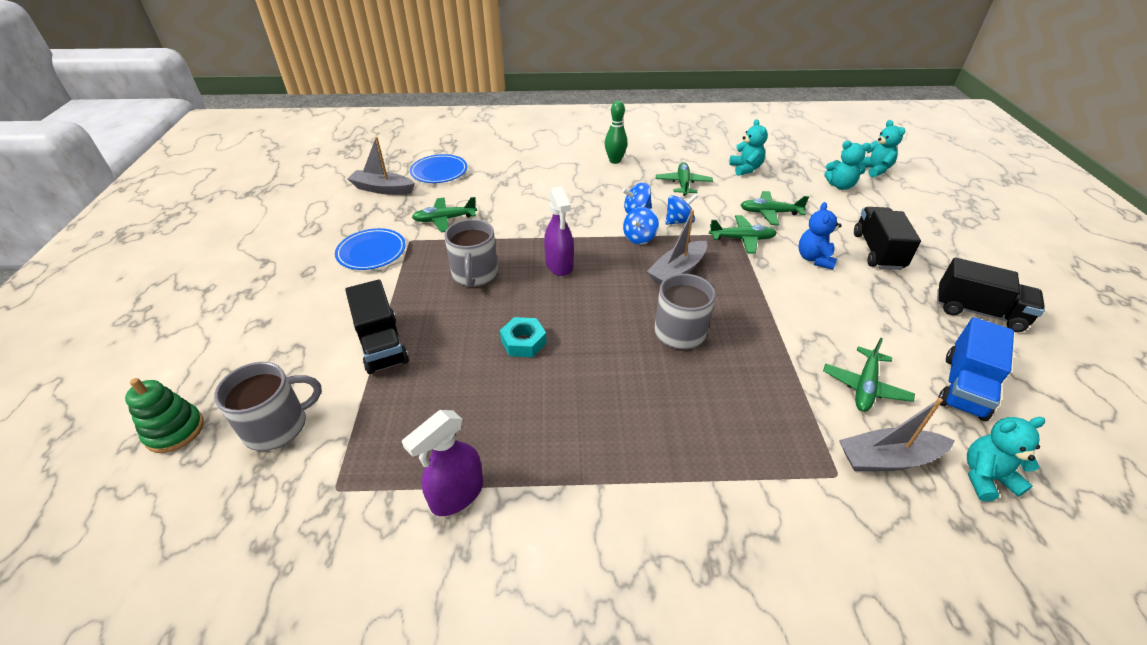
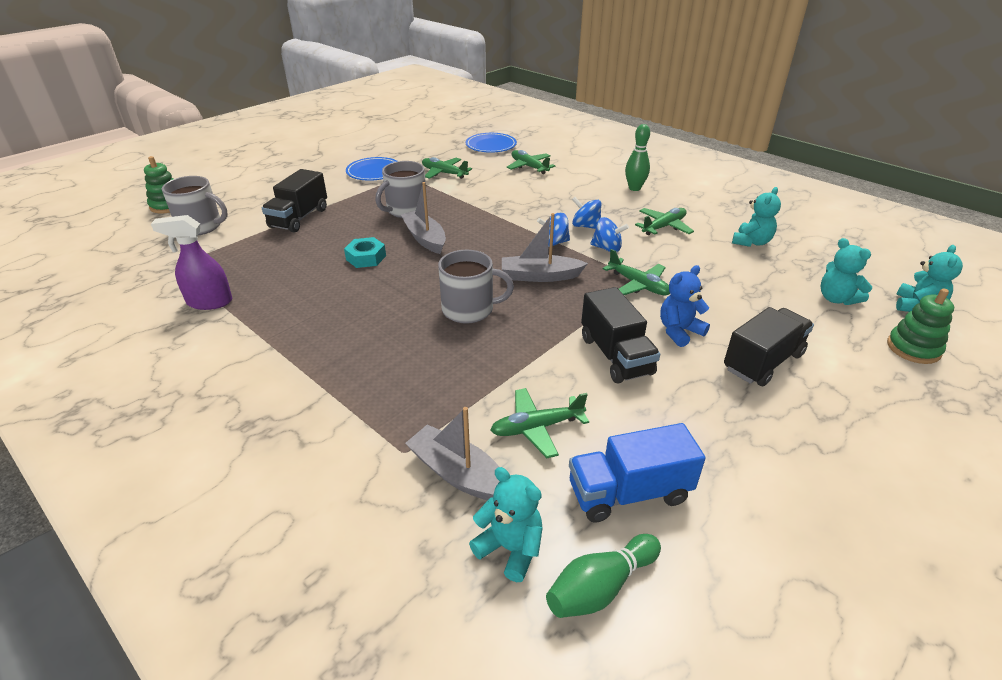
camera: 45 degrees right, 5 degrees down
(382, 189) = (439, 142): grey boat -> grey boat (425, 238)
(559, 265) = (465, 230): purple spray bottle -> none
(769, 213) = (706, 281): green plane -> green plane (529, 167)
(911, 198) = (913, 348): none -> green stacking toy
(978, 312) = (777, 465): black truck -> black truck (615, 355)
(1045, 455) = (600, 587): none -> green bowling pin

